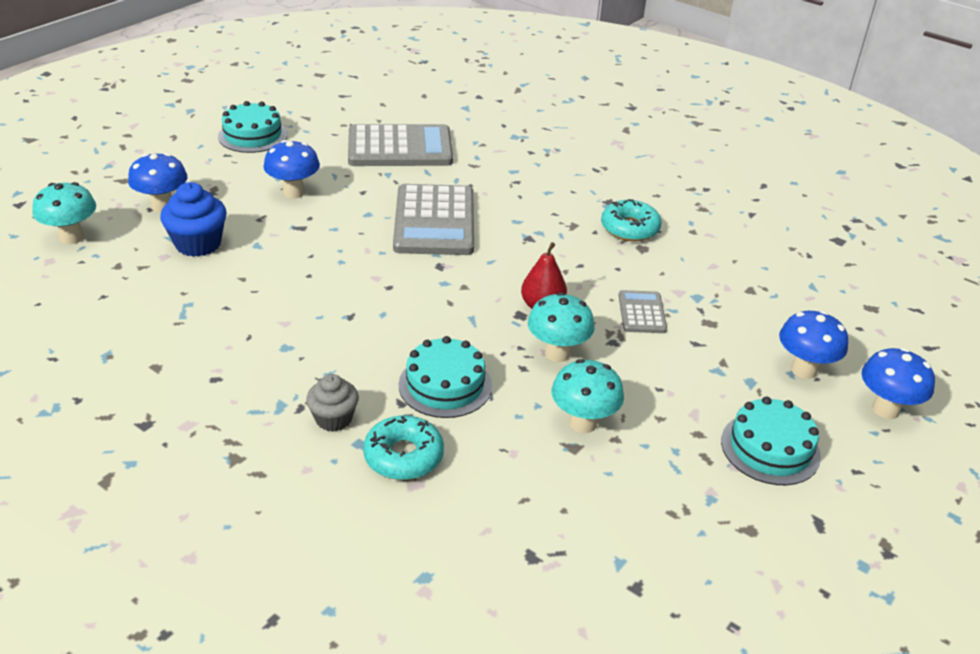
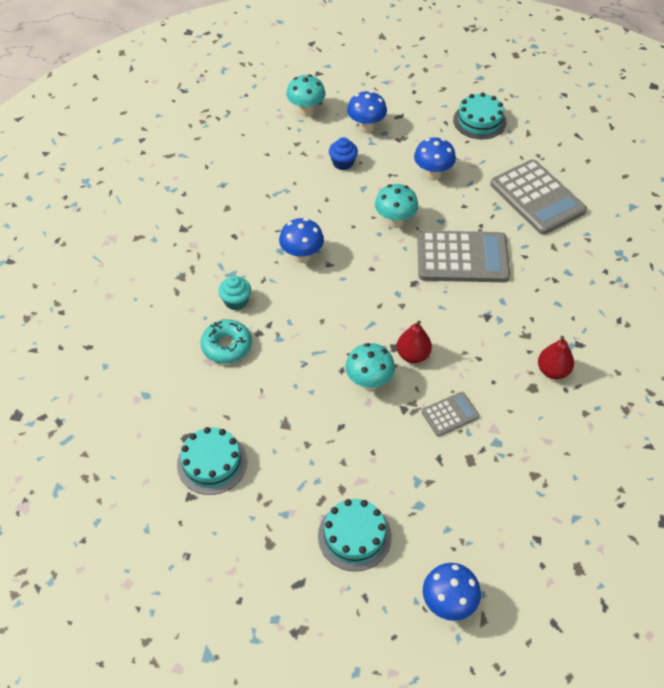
camera: 65 degrees right, 15 degrees up
(198, 244) = (343, 163): blue cupcake -> blue cupcake, size x0.67
(334, 419) = (236, 301): grey cupcake -> turquoise cupcake
(434, 221) = (462, 257): grey calculator -> grey calculator turned 150 degrees counterclockwise
(445, 385) = (298, 338): turquoise cake -> turquoise cake (212, 463)
(583, 423) = (310, 421): turquoise mushroom -> turquoise mushroom (395, 221)
(629, 228) = (552, 371): turquoise donut -> red pear
(804, 370) = (457, 537): blue mushroom -> blue mushroom (302, 256)

